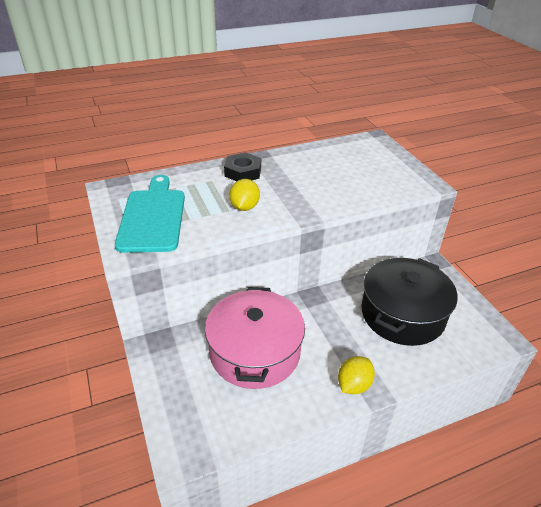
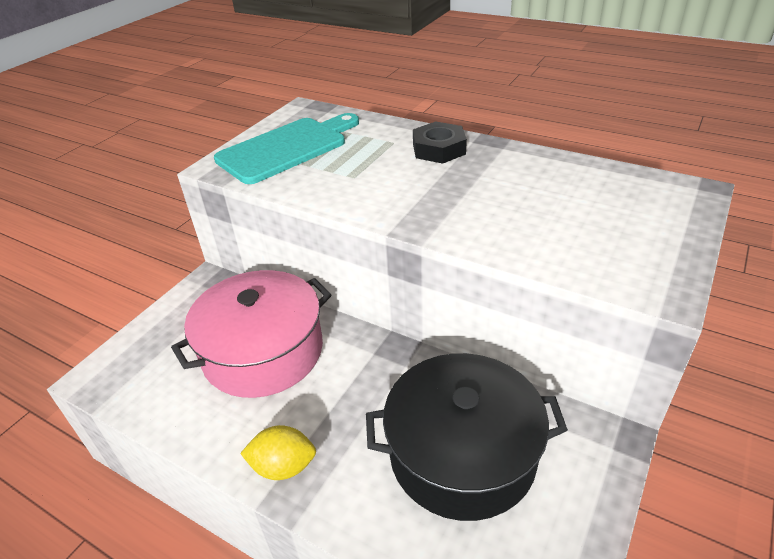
camera: 55 degrees right, 0 degrees up
(244, 207) = (373, 182): yellow lemon -> none

